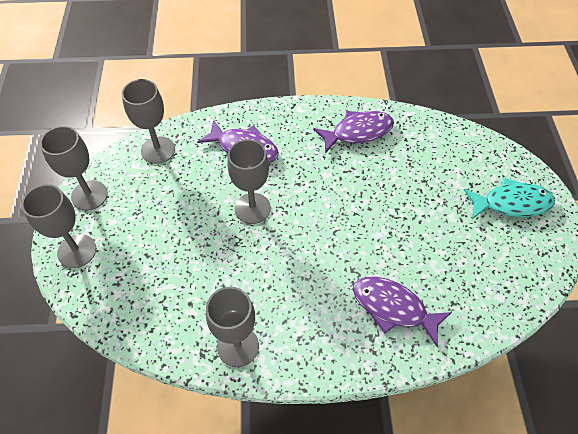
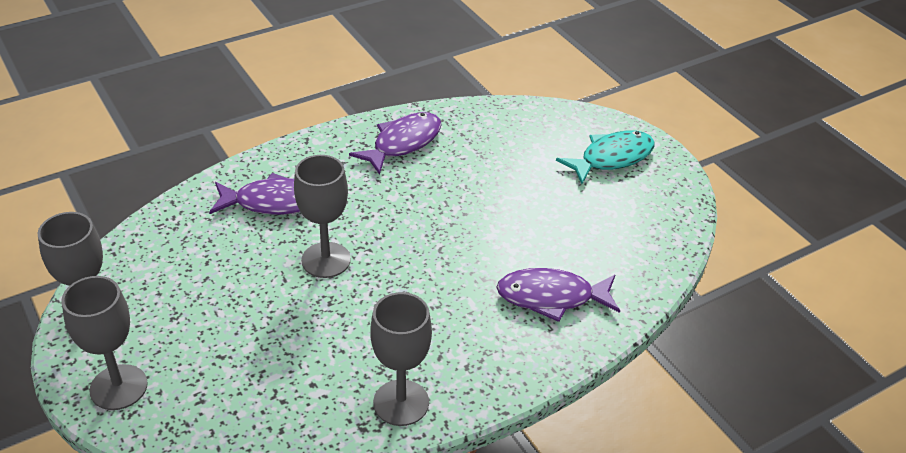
camera: 30 degrees left, 15 degrees down
(158, 150) = (158, 240): grey goblet -> none

